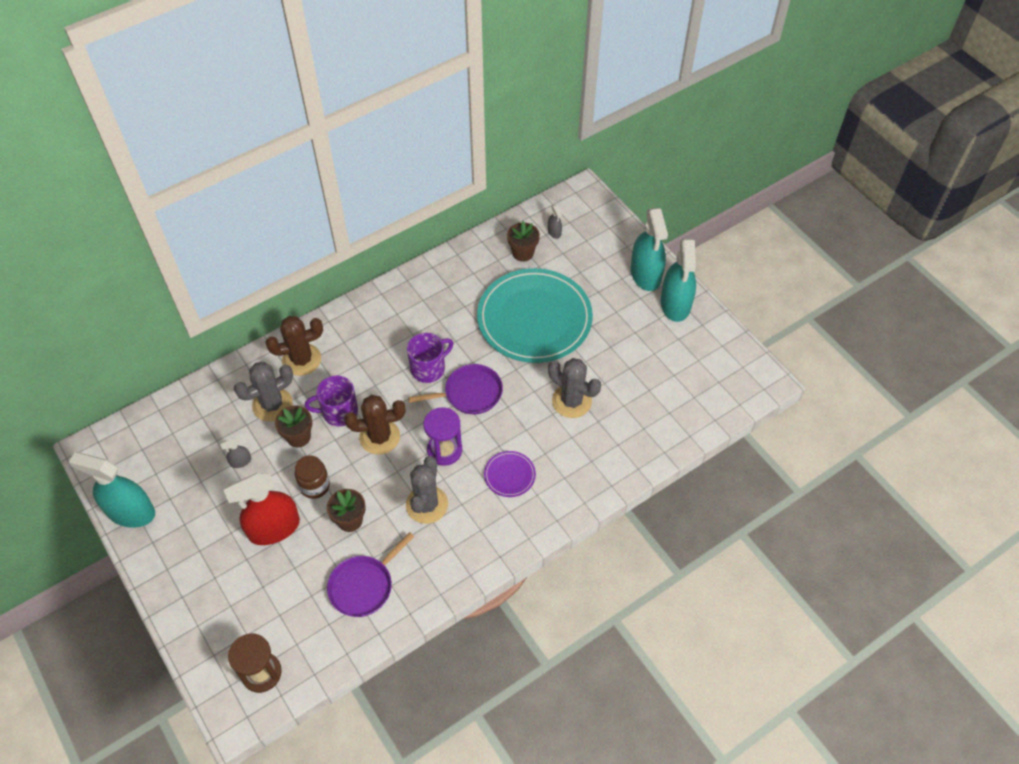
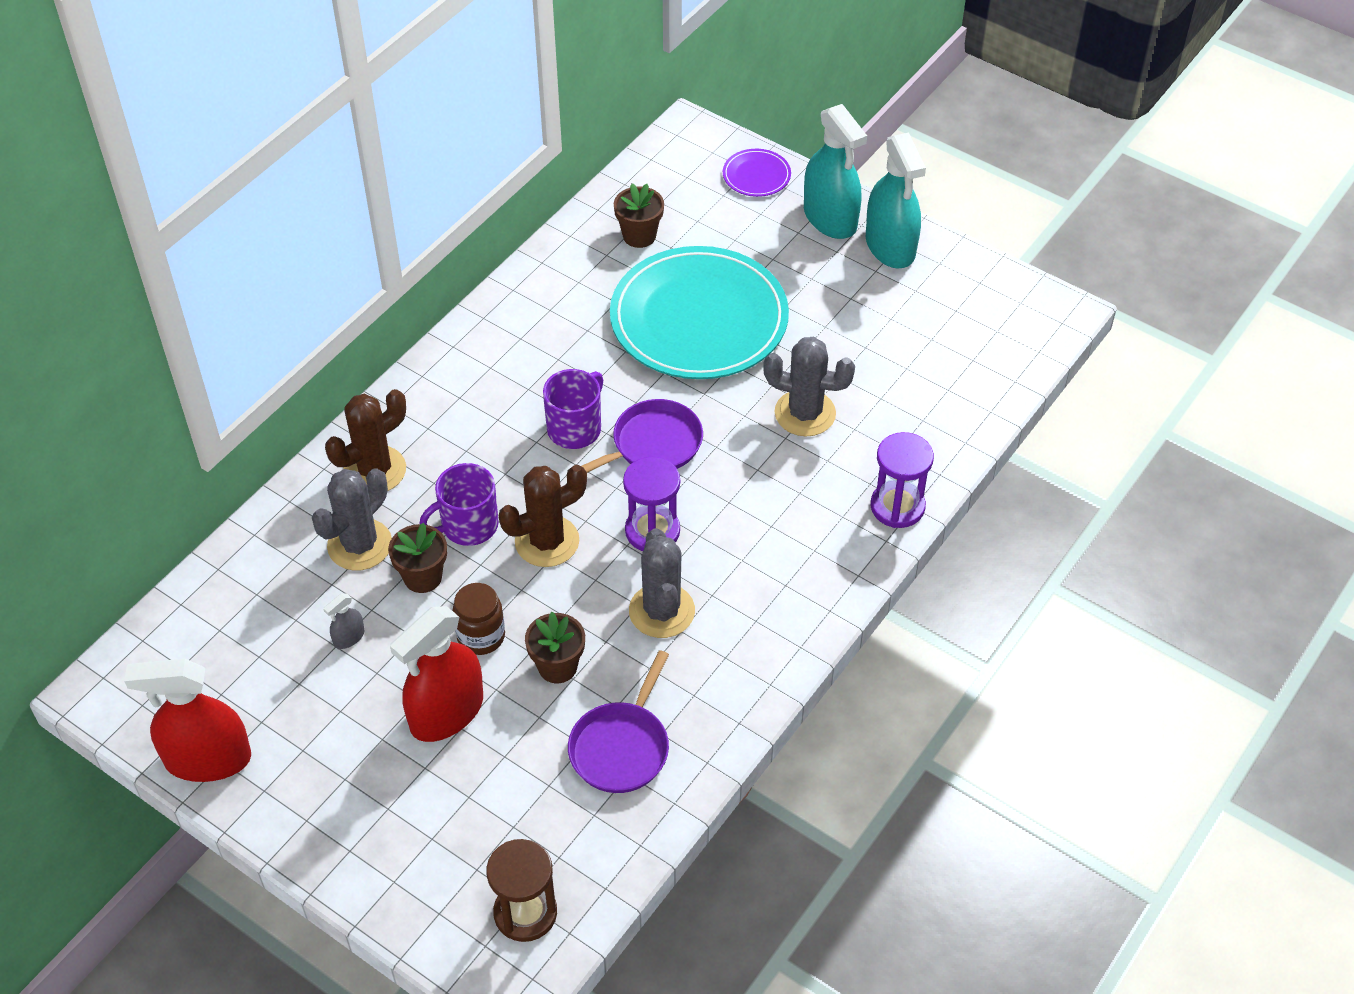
camera: 20 degrees left, 5 degrees down
(130, 512) = (208, 759): turquoise spray bottle -> red spray bottle
(509, 475) = (763, 536): purple plate -> purple plate (756, 176)
(554, 232) = (672, 196): grey spray bottle -> none
(601, 482) = (897, 506): none -> purple hourglass

